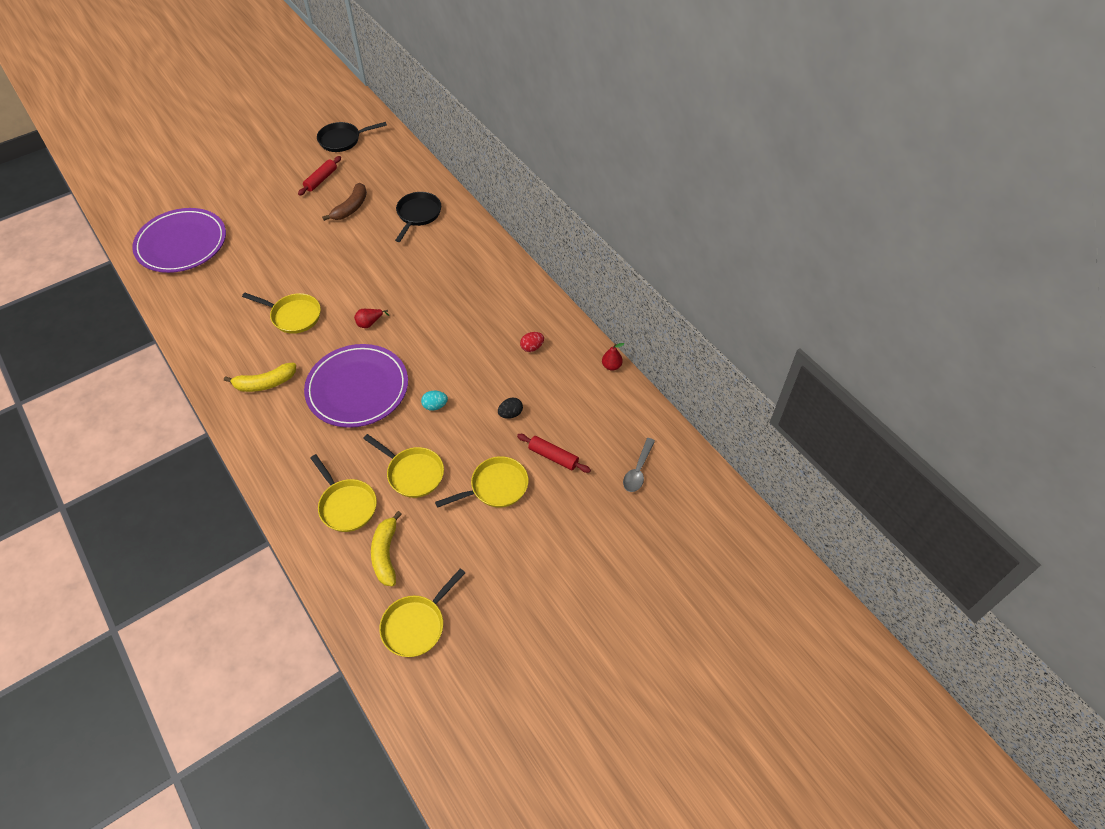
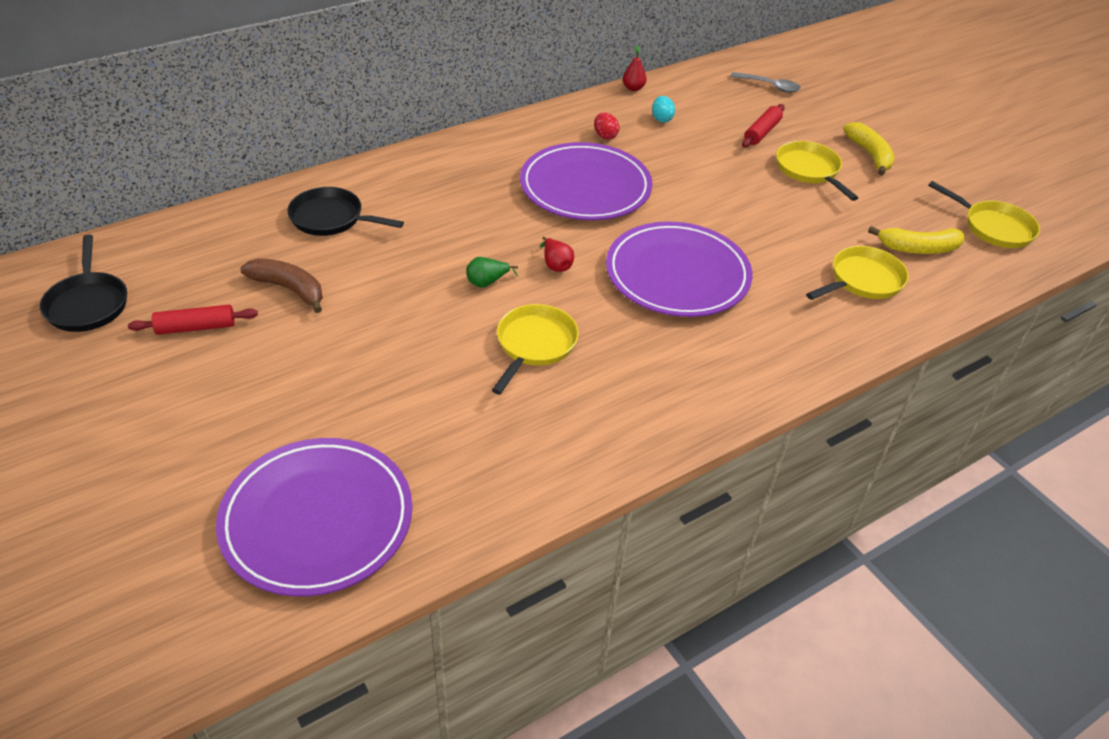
camera: 90 degrees left, 10 degrees down
(265, 383) = (673, 368): yellow banana -> yellow banana (869, 154)
(321, 180) = (196, 327): red rolling pin -> red rolling pin turned 45 degrees counterclockwise
(353, 291) = (487, 282): none -> green pear
(413, 473) = (804, 228): yellow pan -> none
(435, 406) = (701, 209): turquoise egg -> turquoise egg (661, 119)
(460, 336) = (585, 187): none -> purple plate
(510, 414) = (707, 156): black egg -> none

